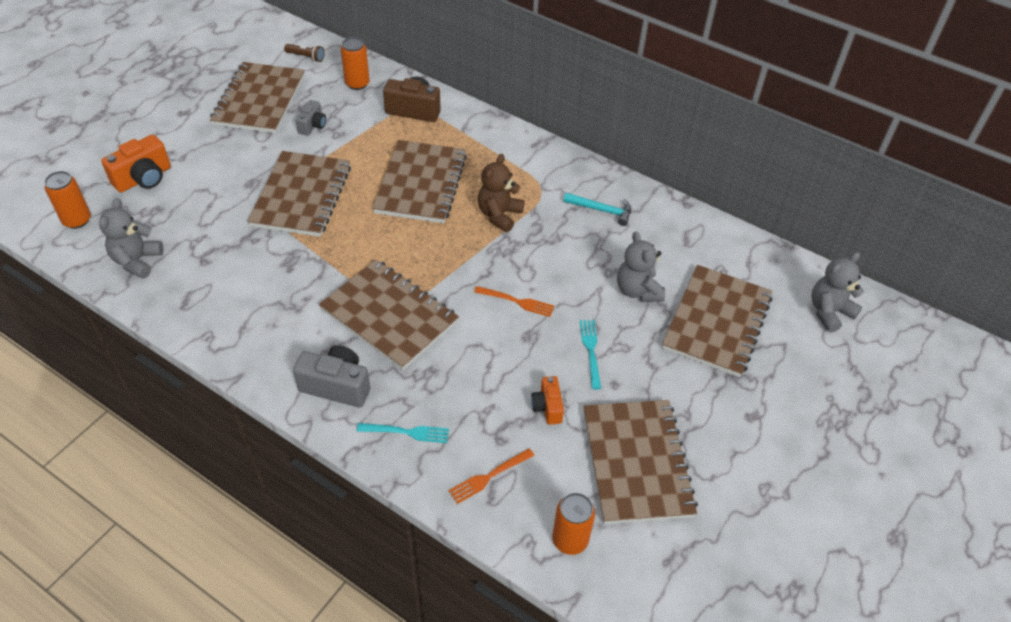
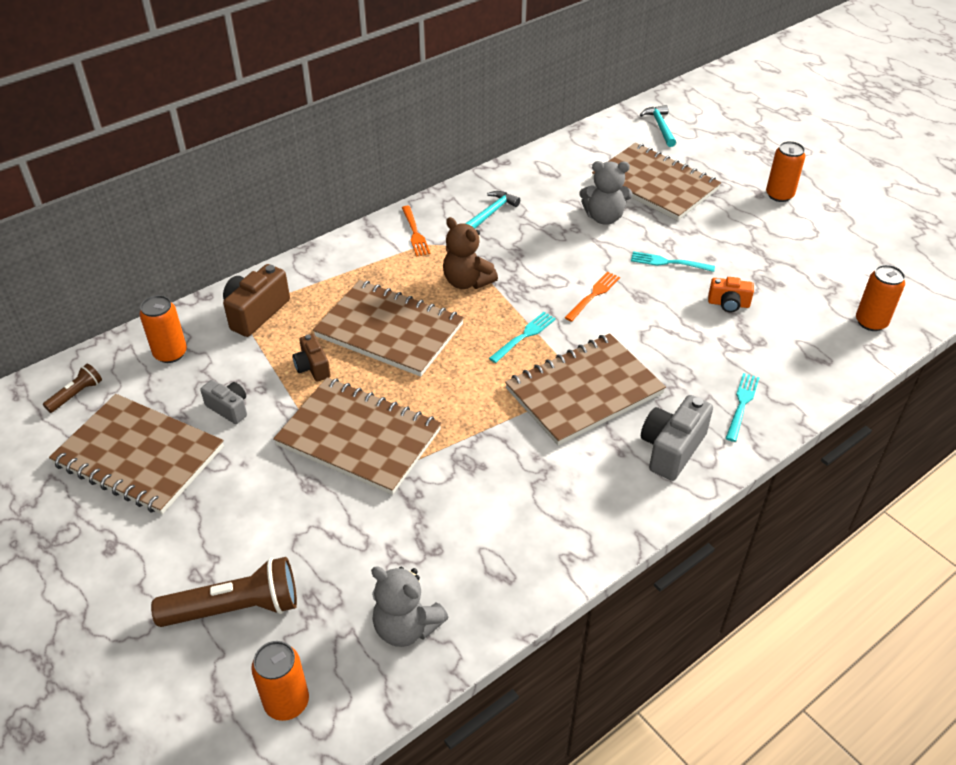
camera: 70 degrees left, 5 degrees down
(144, 178) = (235, 608): orange camera -> brown flashlight
(366, 154) = (312, 367): none -> brown camera
(444, 265) = (524, 336): none -> turquoise fork
(489, 477) = (801, 357): orange fork -> orange fork (415, 233)
(636, 462) = (796, 266): brown notebook -> none
(761, 436) = (779, 195): none -> orange can
(829, 312) = (660, 126): grey teddy bear -> turquoise hammer

